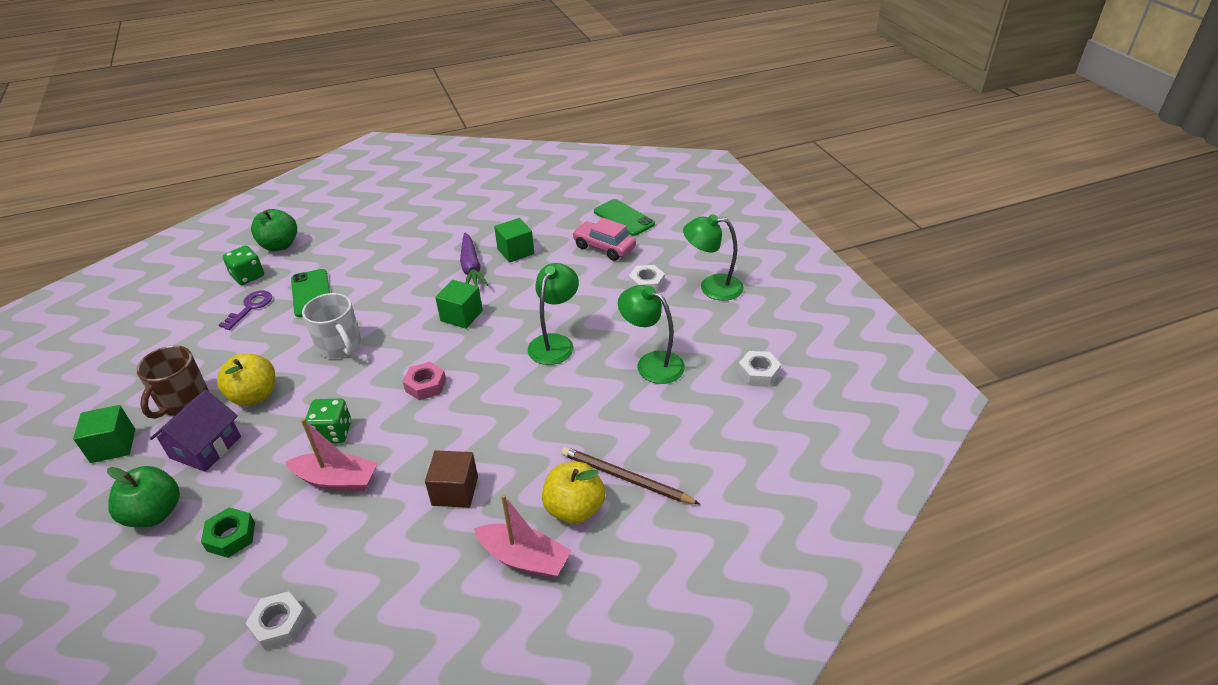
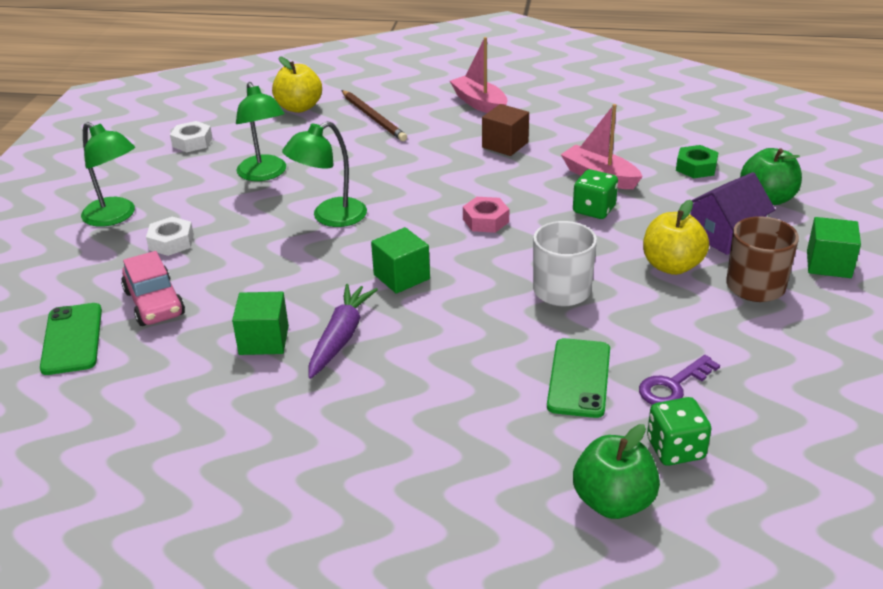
camera: 150 degrees left, 5 degrees down
(279, 625) = (660, 118): white nut -> none
(574, 509) = (425, 114): yellow apple -> yellow apple (299, 107)

